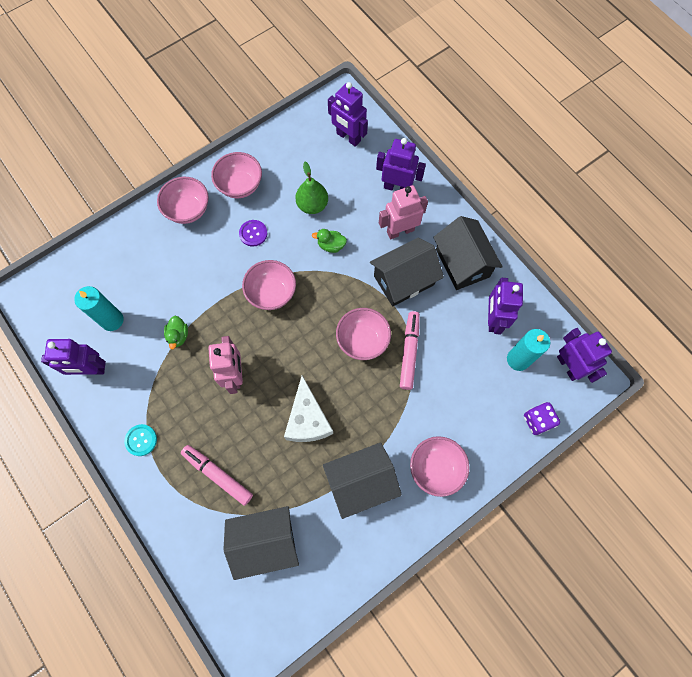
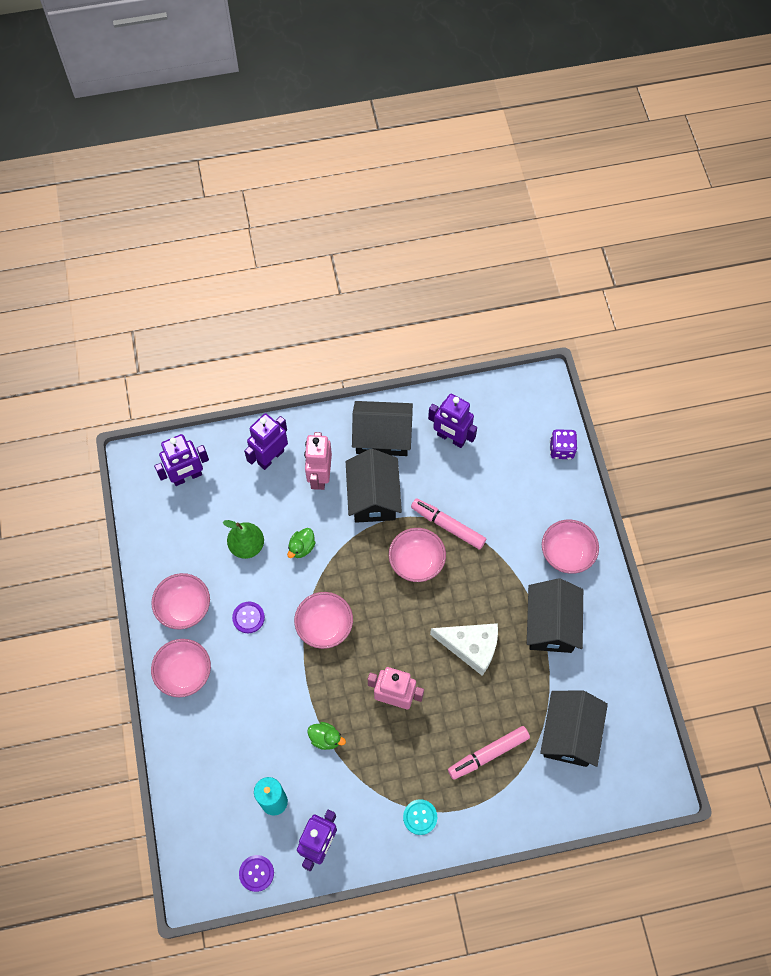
camera: 65 degrees left, 5 degrees down
(51, 333) = (256, 873): none -> purple button
(518, 359) = (499, 437): turquoise candle -> none
(568, 366) = (524, 399): purple robot -> none

